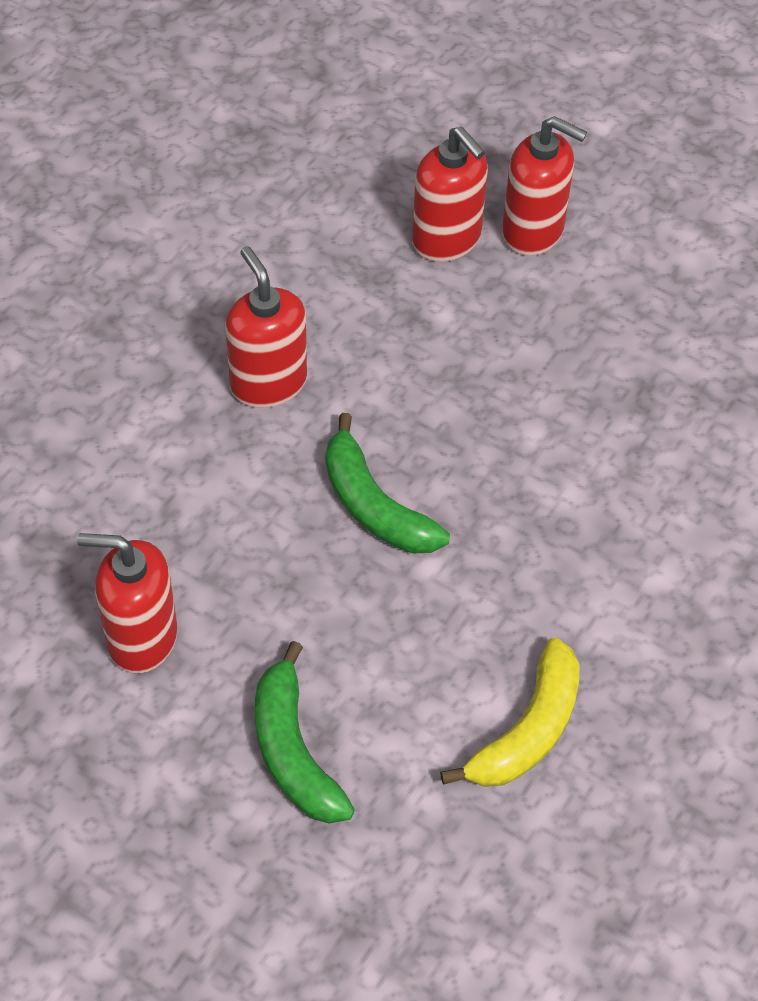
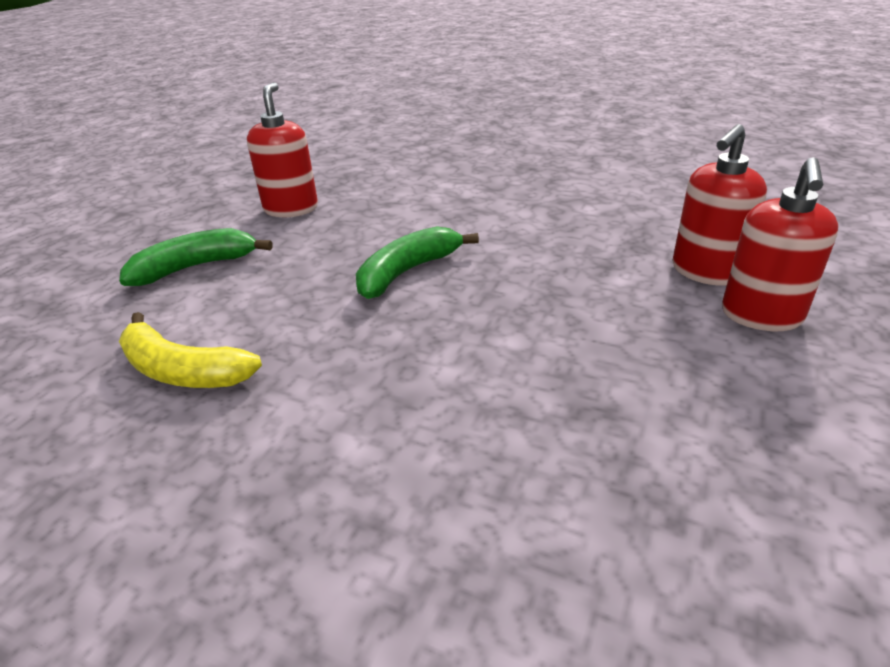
camera: 85 degrees right, 20 degrees down
(268, 383) = (505, 219): red soap dispenser -> none

